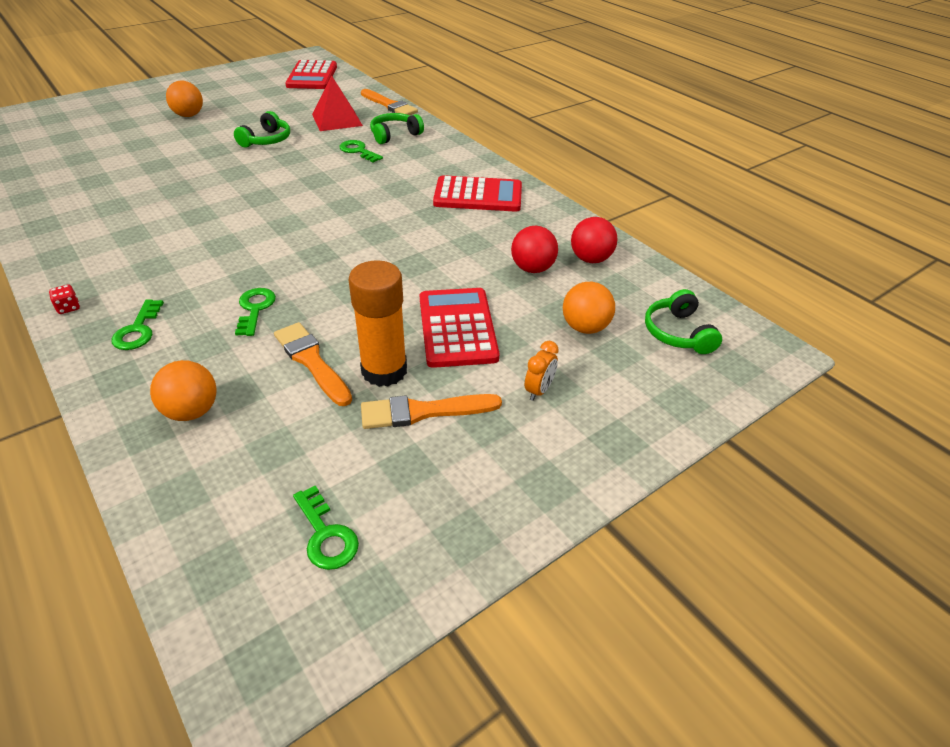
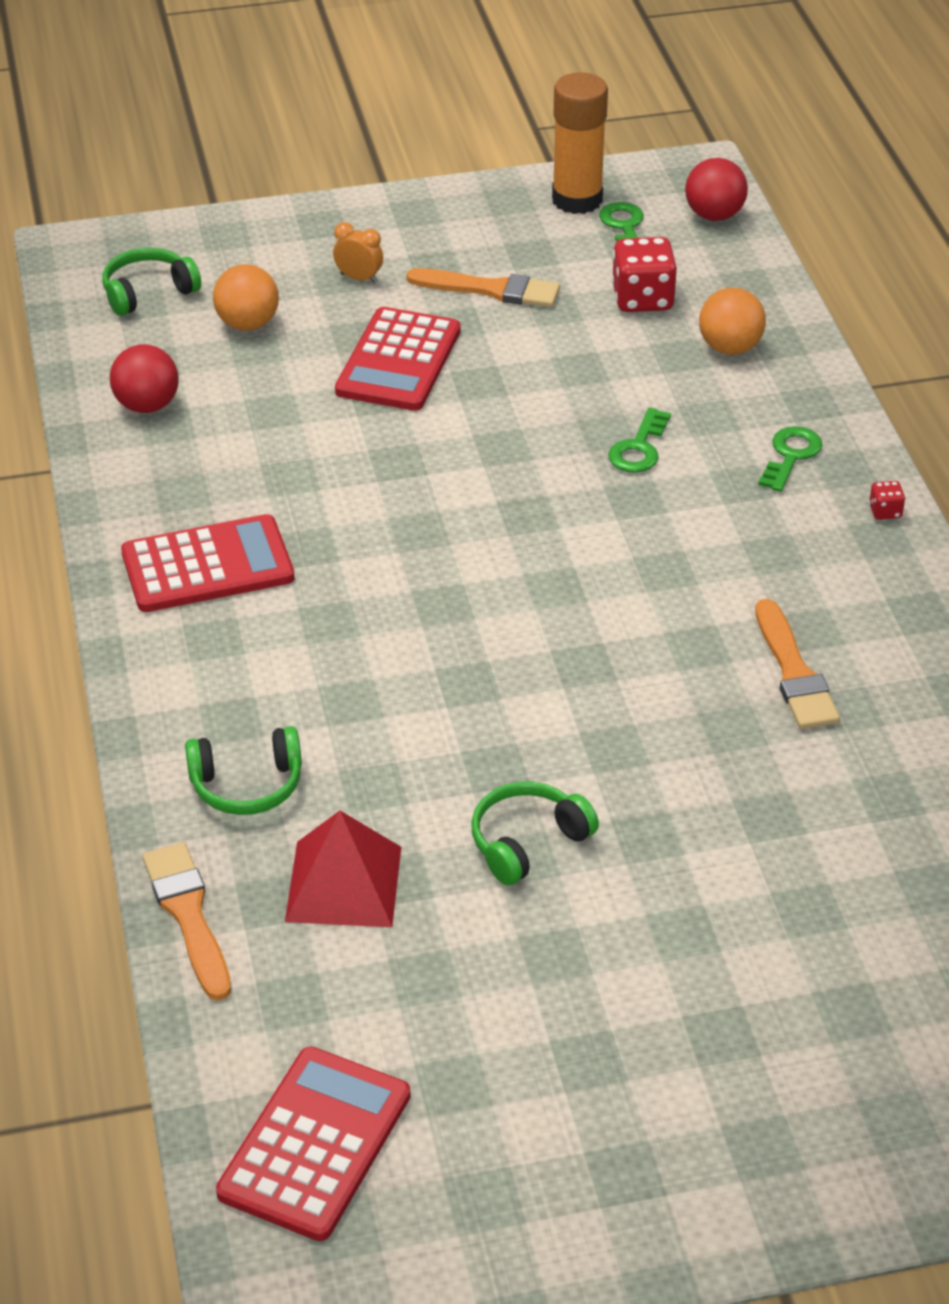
camera: 155 degrees left, 0 degrees up
(189, 115) = (689, 1007): orange ball -> none
(282, 442) = (642, 299): none -> red dice
(312, 361) = (588, 366): orange brush -> orange brush (794, 672)
(358, 151) = (351, 749): green key -> none
(384, 370) = (511, 336): orange glue stick -> orange glue stick (577, 200)
(478, 195) = (207, 566): red calculator -> red calculator turned 135 degrees clockwise
(532, 269) = (240, 412): red ball -> red ball (714, 215)
(539, 390) = (359, 278): orange clock -> orange clock turned 60 degrees clockwise
(677, 333) = (148, 292): green headphones -> green headphones turned 135 degrees counterclockwise

